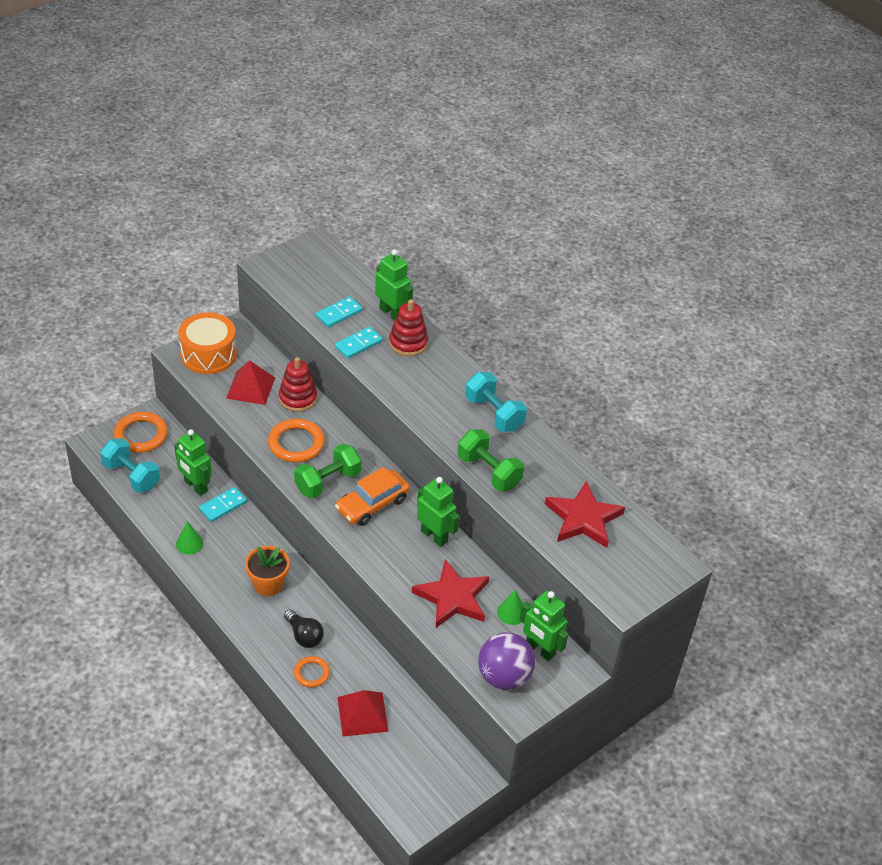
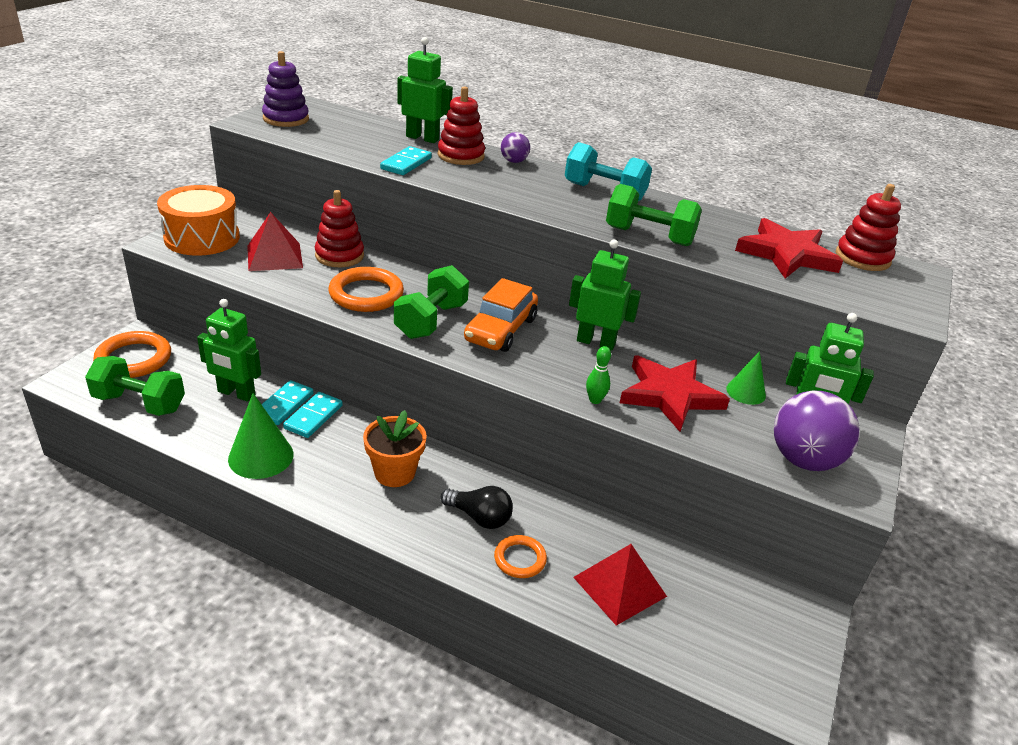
camera: 25 degrees left, 10 degrees down
(131, 476) = (140, 403): turquoise dumbbell -> green dumbbell
(189, 543) = (261, 456): green cone -> green cone, size x1.62
(297, 266) = (286, 119): none -> purple stacking toy
(339, 314) = (363, 145): turquoise domino -> turquoise domino (313, 417)
(396, 585) = (595, 400): none -> green bowling pin
(447, 359) = (514, 161): none -> purple ball
(644, 539) = (862, 258): none -> red stacking toy

